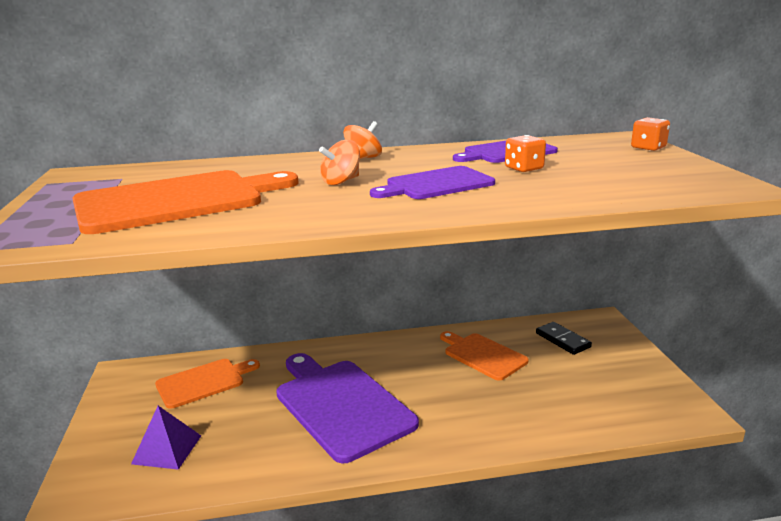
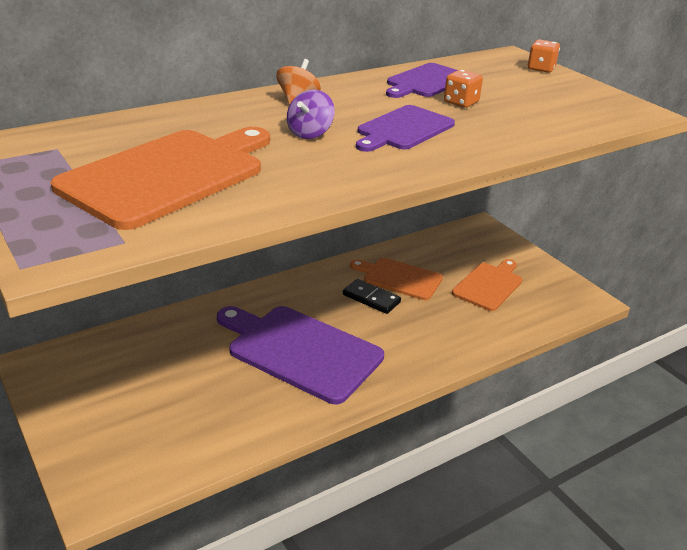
camera: 25 degrees left, 10 degrees up
(167, 449) = (157, 430): purple pyramid -> none
(204, 382) = (141, 355): orange cutting board -> orange cutting board (489, 285)
(341, 181) = (310, 133): orange spinning top -> purple spinning top
(563, 340) = (459, 252): black domino -> black domino (371, 298)

